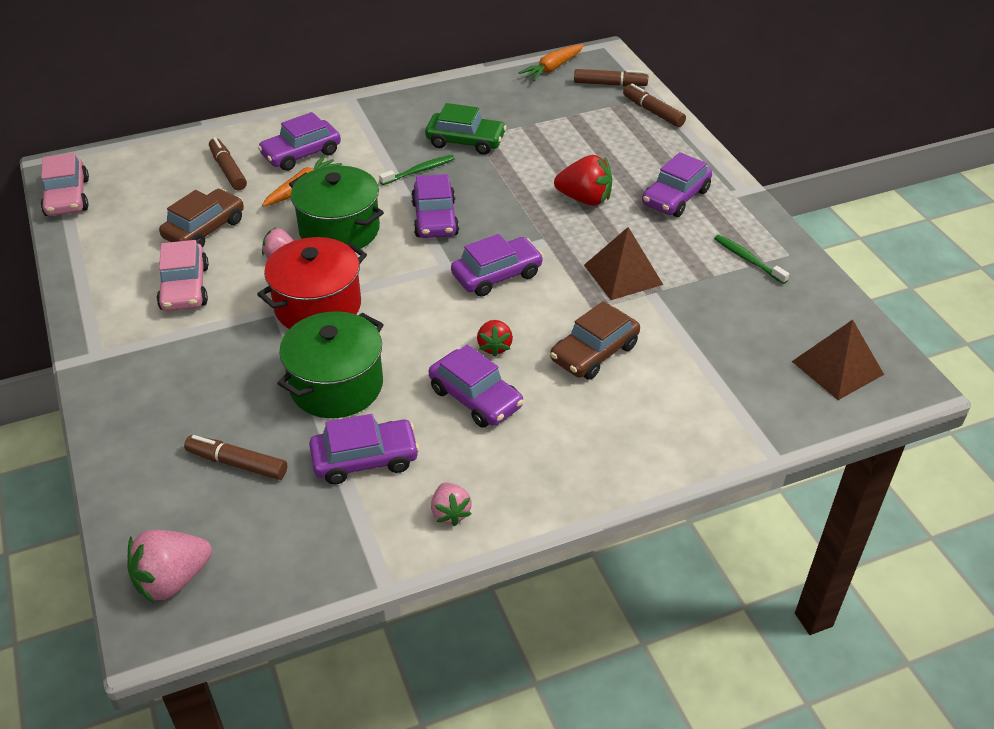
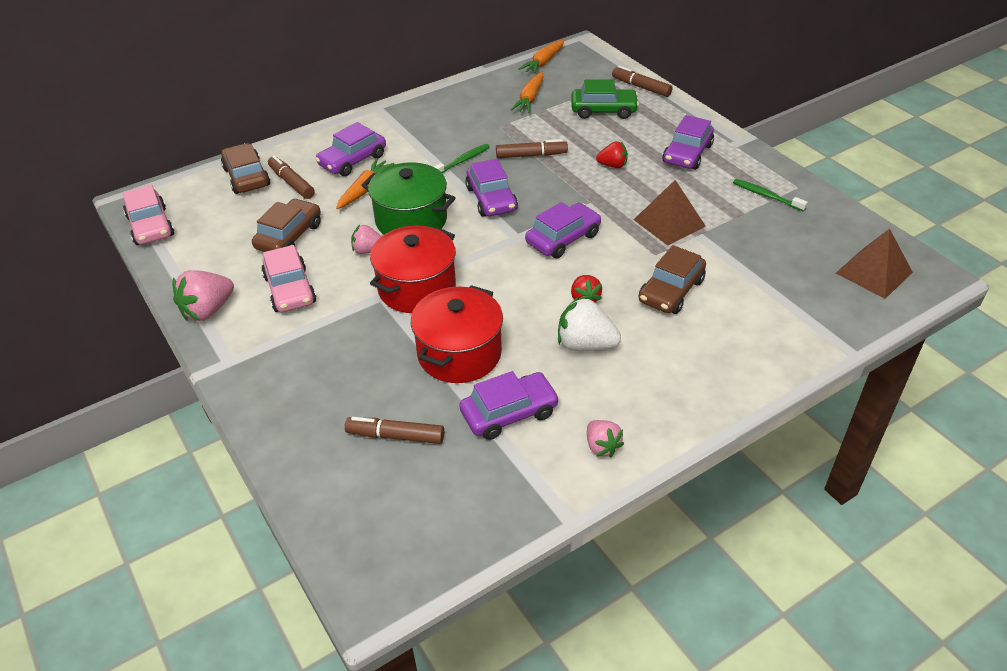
camera: 10 degrees left, 0 degrees up
(172, 580) = (375, 550): pink strawberry -> pink strawberry (208, 310)
(183, 157) = (246, 177): none -> brown car
(336, 385) = (459, 353): green pot -> red pot
(465, 141) = (493, 131): green car -> green car (603, 110)
(475, 398) = (585, 345): purple car -> white strawberry
(521, 109) = (530, 98): none -> orange carrot
(584, 199) = (612, 165): red strawberry -> red strawberry, size x0.62
(610, 84) = (596, 69): brown marker -> brown marker (531, 155)

